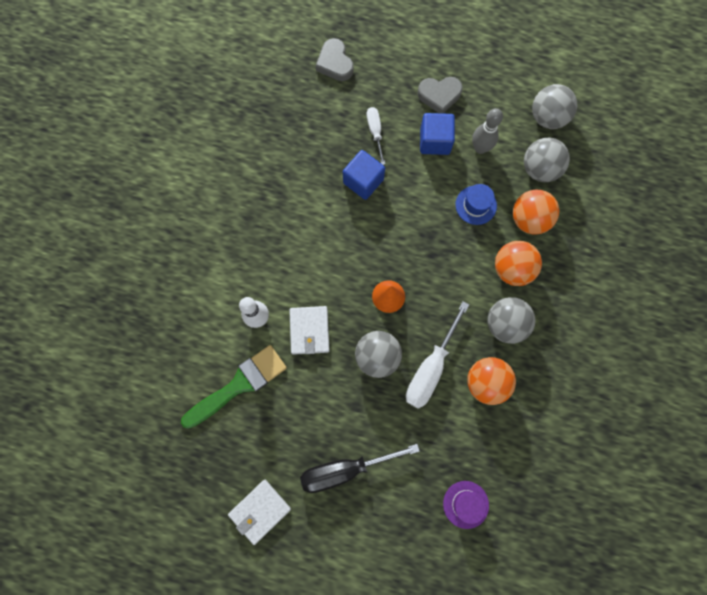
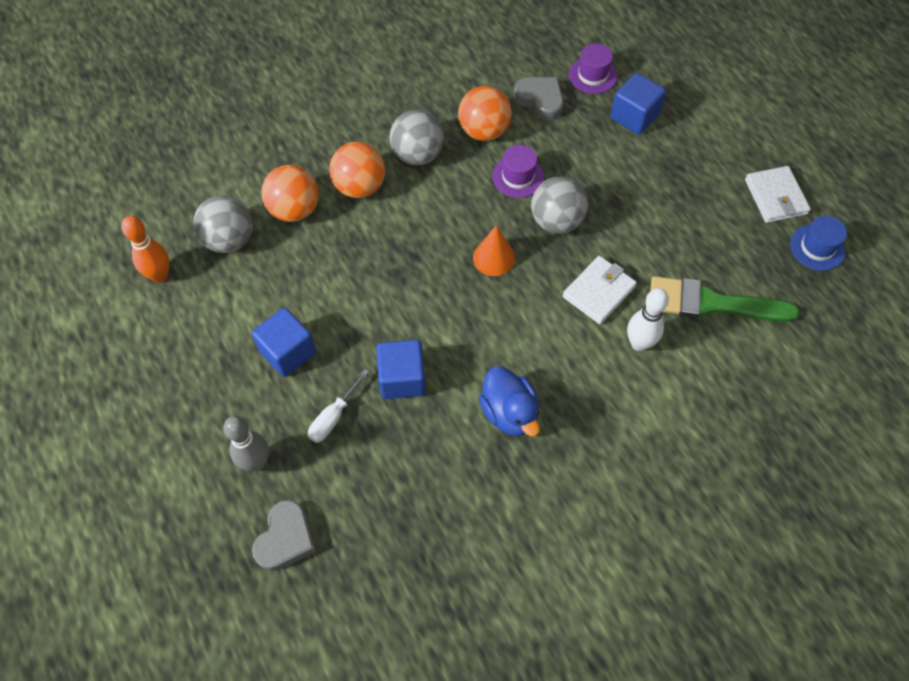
camera: 135 degrees left, 15 degrees down
(260, 511) = (775, 197): white wallet -> white wallet turned 75 degrees clockwise
(291, 214) = (509, 413): none -> blue duck
(345, 469) = (670, 168): black screwdriver -> none
(405, 492) = (634, 116): none -> blue cube
(431, 367) = (518, 176): white screwdriver -> purple hat
(439, 95) = (226, 392): grey heart -> grey heart (540, 100)
(476, 205) = (324, 261): blue hat -> blue hat (817, 247)
(480, 148) = (255, 306): grey bowling pin -> grey bowling pin (256, 462)
(547, 117) = (160, 275): grey ball -> orange bowling pin

